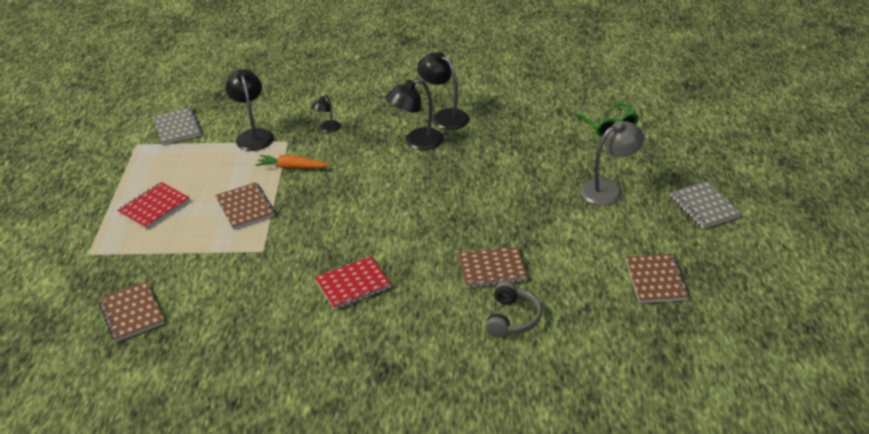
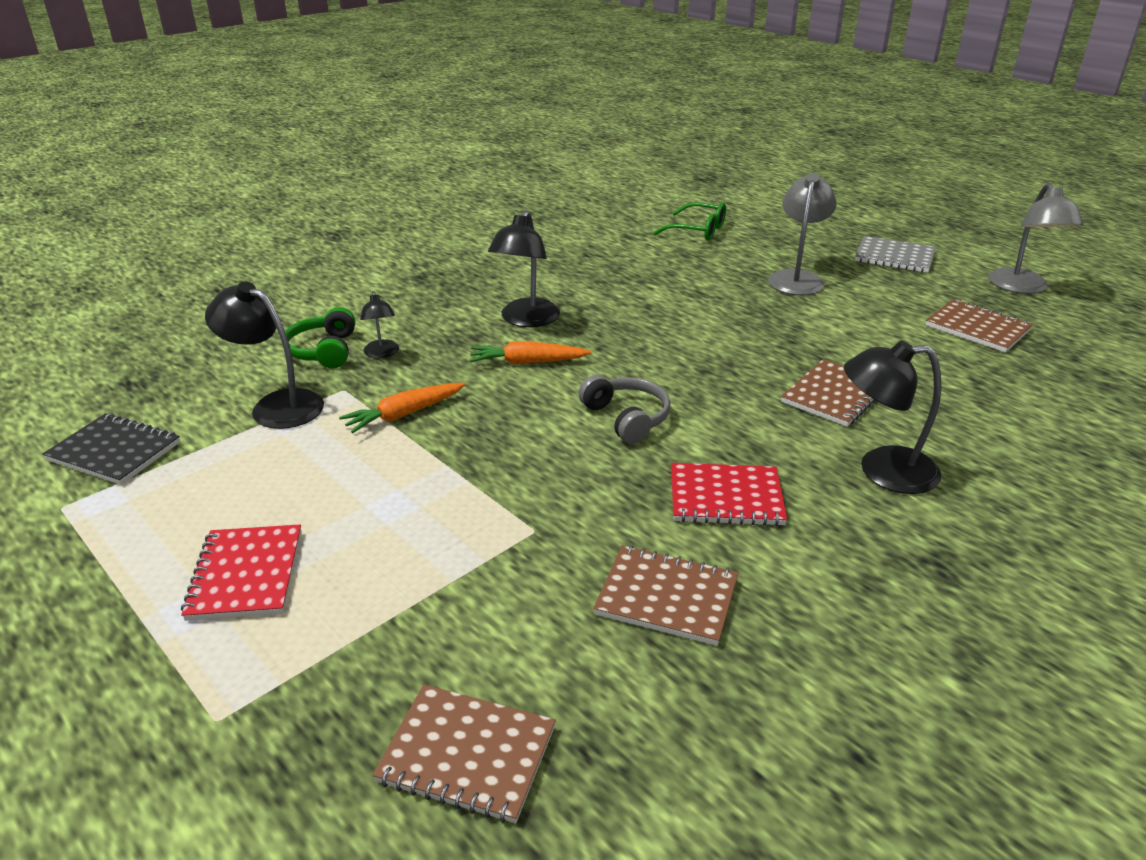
camera: 45 degrees left, 5 degrees down
(177, 127) = (114, 451): grey notebook -> black notebook
(245, 207) = (413, 493): brown notebook -> brown notebook (667, 597)
(307, 115) = (324, 351): none -> green headphones
(353, 284) = (725, 497): red notebook -> red notebook turned 75 degrees clockwise
(380, 167) = (527, 362): none -> orange carrot
(444, 116) = (514, 285): black lamp -> black lamp (882, 470)
(512, 318) = (942, 429): grey headphones -> grey headphones (626, 418)
(749, 272) = (1022, 287): none -> grey lamp

